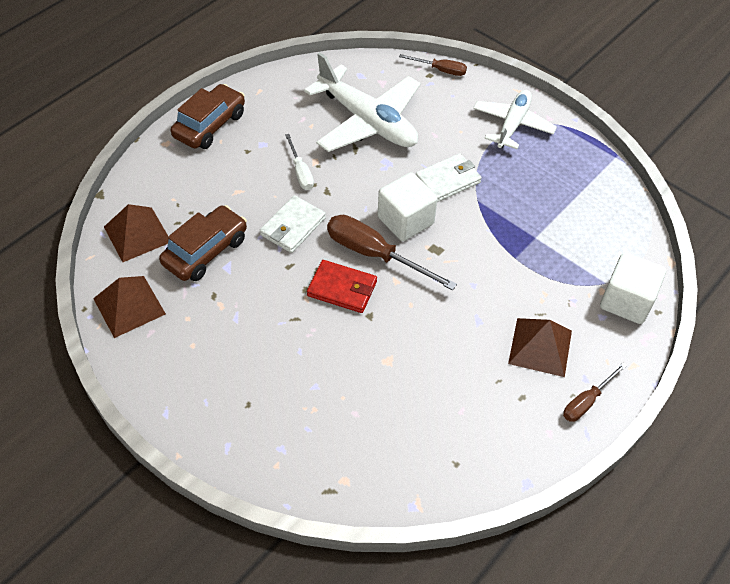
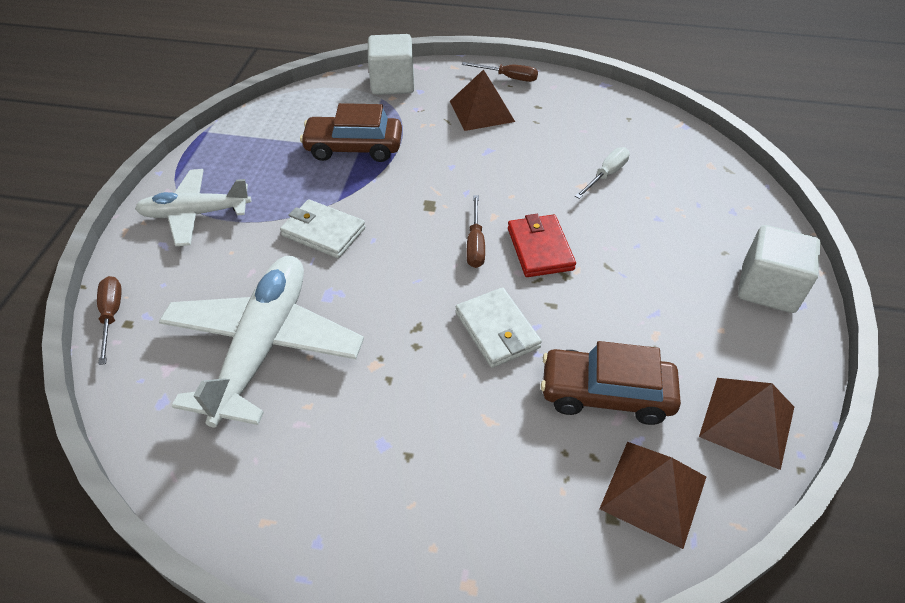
camera: 120 degrees left, 5 degrees down
(210, 125) = (388, 544): brown car -> brown car (354, 148)
(292, 226) = (497, 330): white wallet -> white wallet turned 60 degrees clockwise
(300, 172) = (405, 369): white screwdriver -> white screwdriver (606, 175)
(375, 254) = (475, 244): brown screwdriver -> brown screwdriver, size x0.57
(405, 220) = (409, 240): white cube -> white cube (768, 288)

